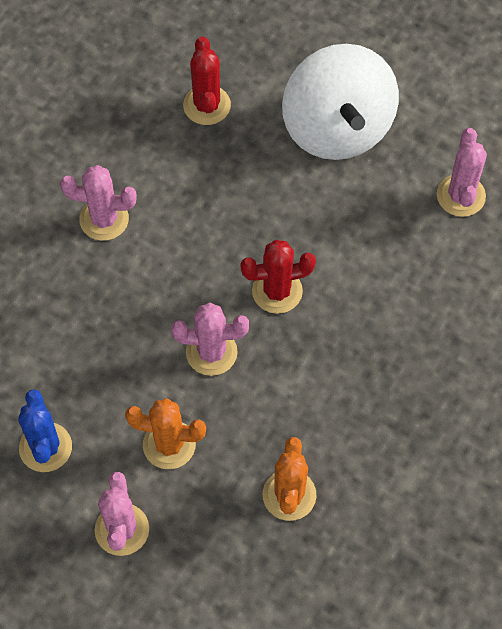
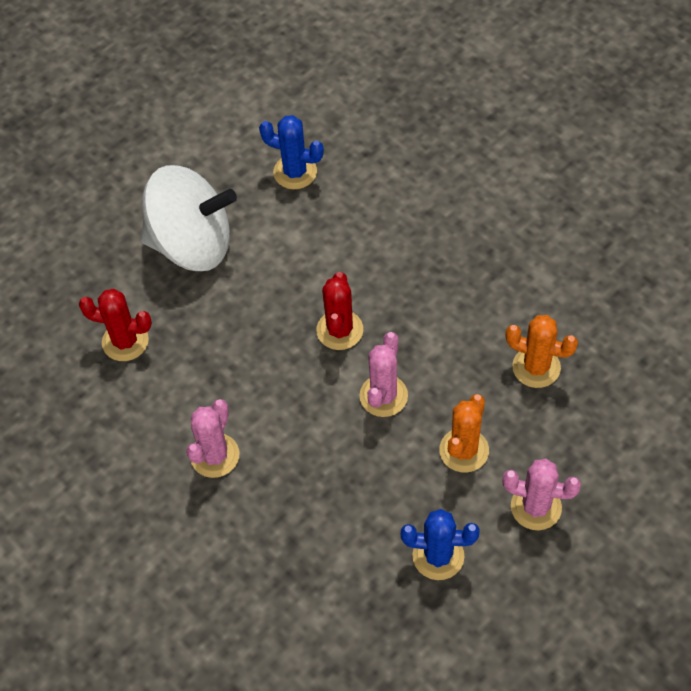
camera: 70 degrees left, 5 degrees down
(460, 196) = (295, 172): pink cactus -> blue cactus

